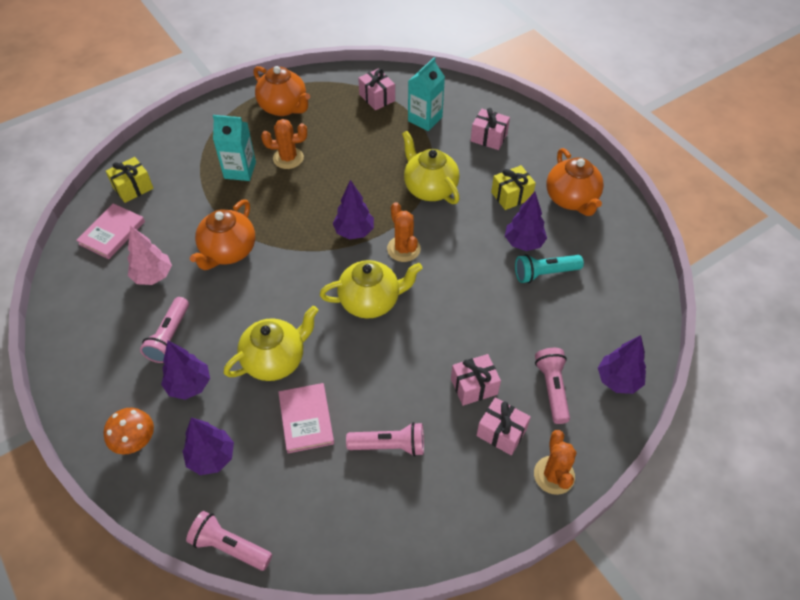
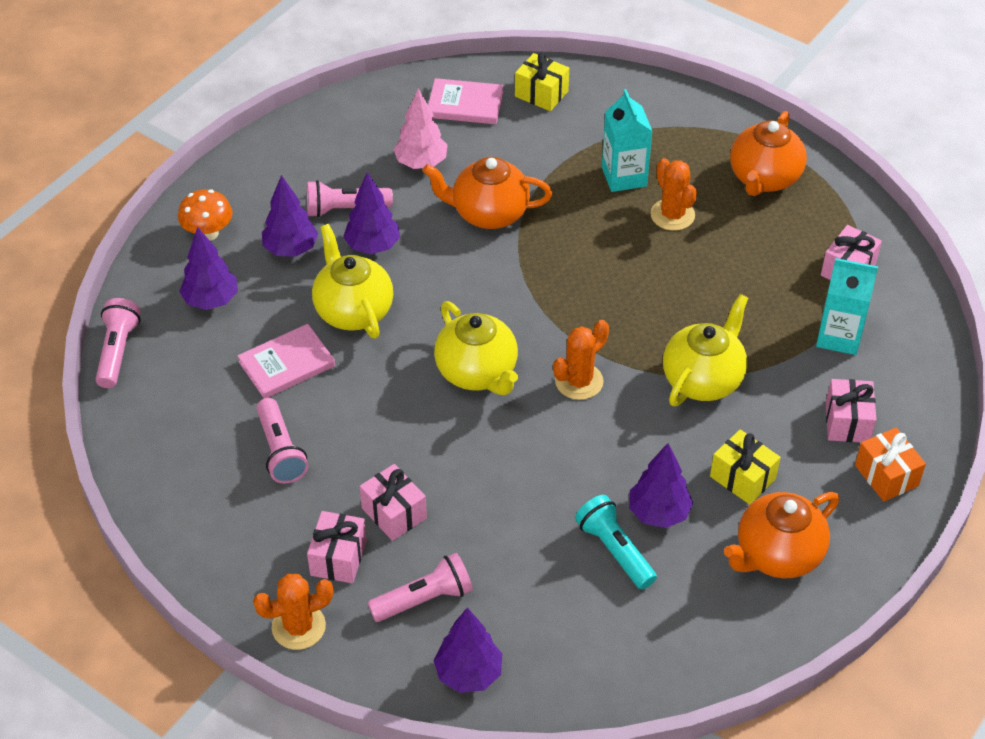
camera: 70 degrees right, 5 degrees down
(275, 360) = (353, 311): yellow teapot -> yellow teapot turned 150 degrees counterclockwise
(354, 232) = (581, 322): purple tree -> purple tree (373, 246)
(532, 135) = (886, 475): none -> orange gift

